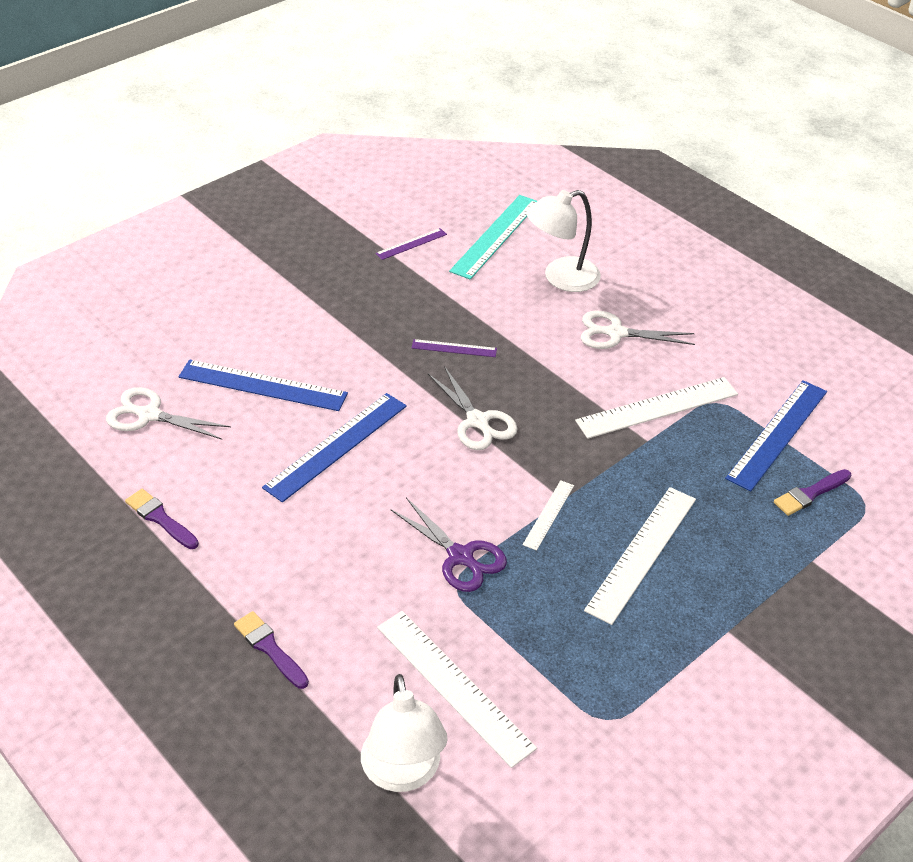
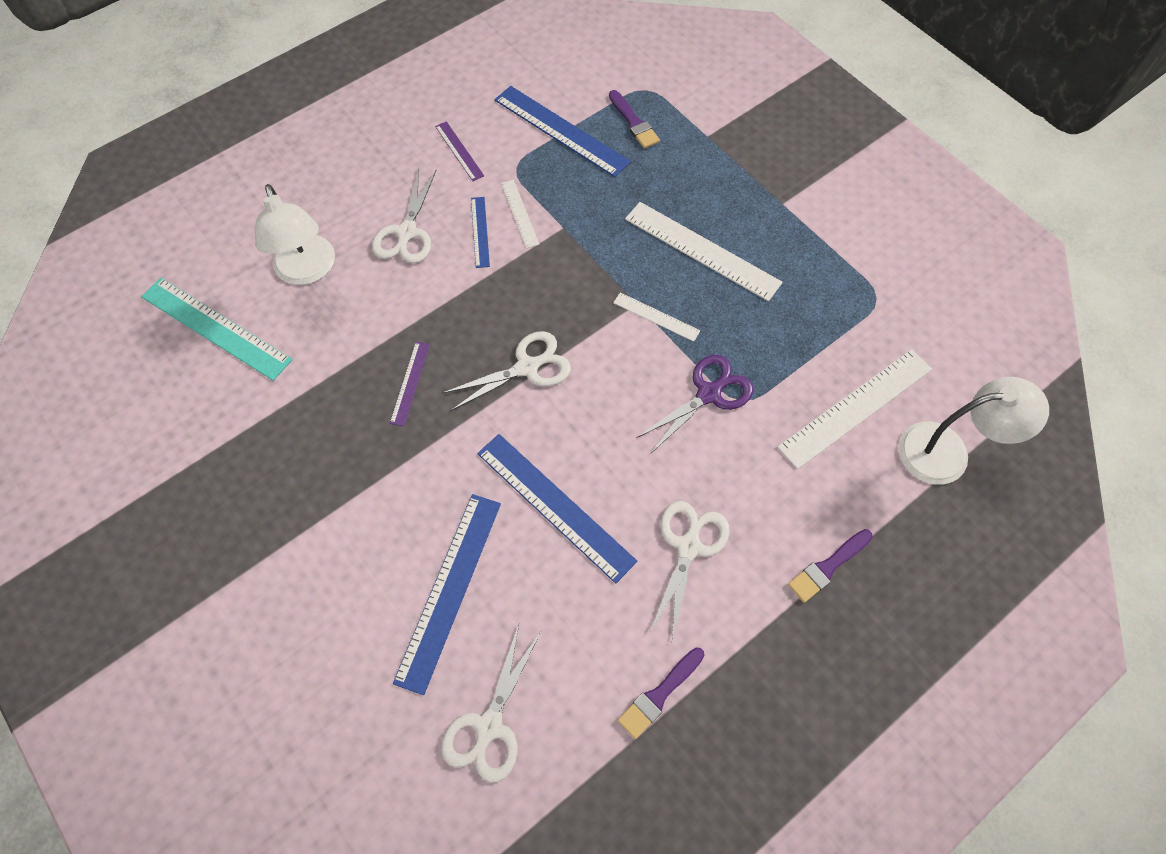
camera: 85 degrees left, 20 degrees up
(295, 539) = (689, 546): none -> white scissors
(411, 244) = (209, 419): purple ruler -> purple ruler (459, 151)
(628, 381) = (480, 232): none -> blue ruler
(657, 407) = (520, 213): white ruler -> white ruler, size x0.52

